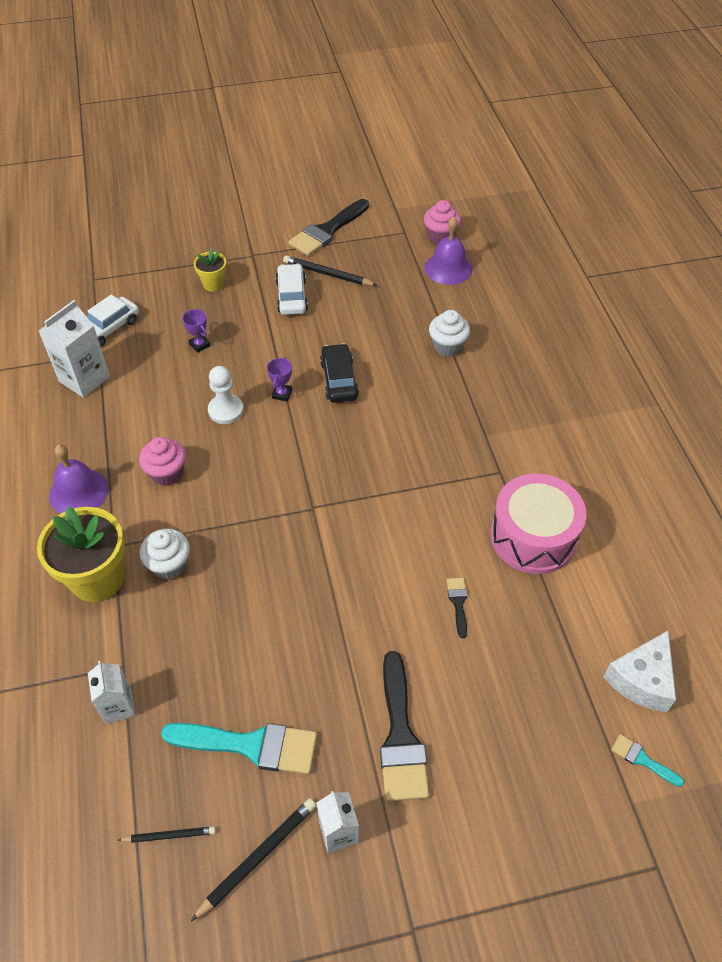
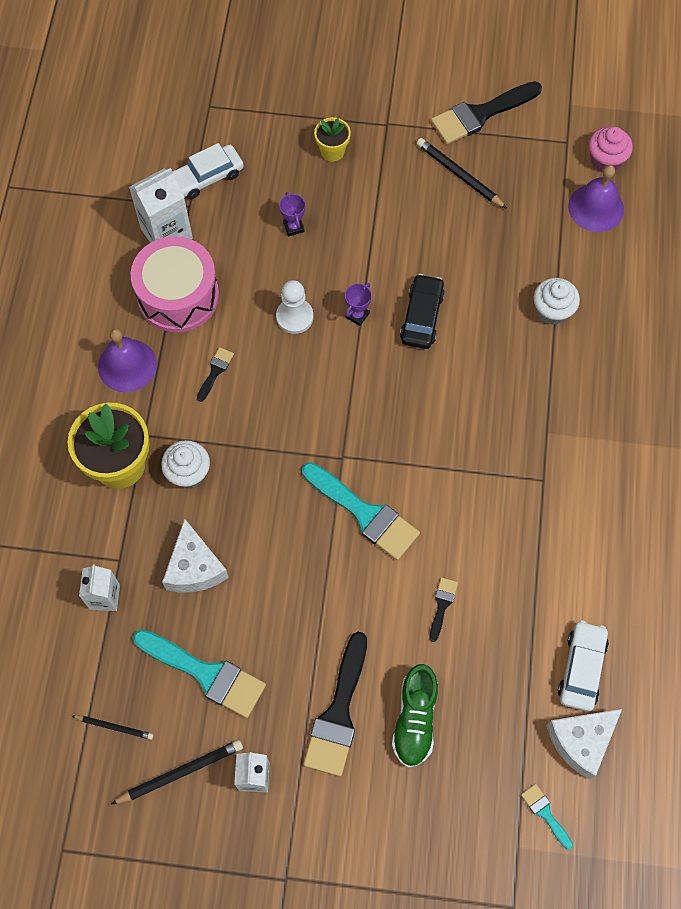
camera: 20 degrees right, 15 degrees up
(167, 473) = (215, 371): pink cupcake -> black brush
(204, 648) = (194, 567): none -> white cheese
(292, 296) = (410, 193): white car -> white car (581, 668)
(353, 548) = (365, 514): none -> turquoise brush
(478, 715) = (415, 719): none -> green shoe
(533, 537) = (544, 562): pink drum -> pink drum (178, 295)

